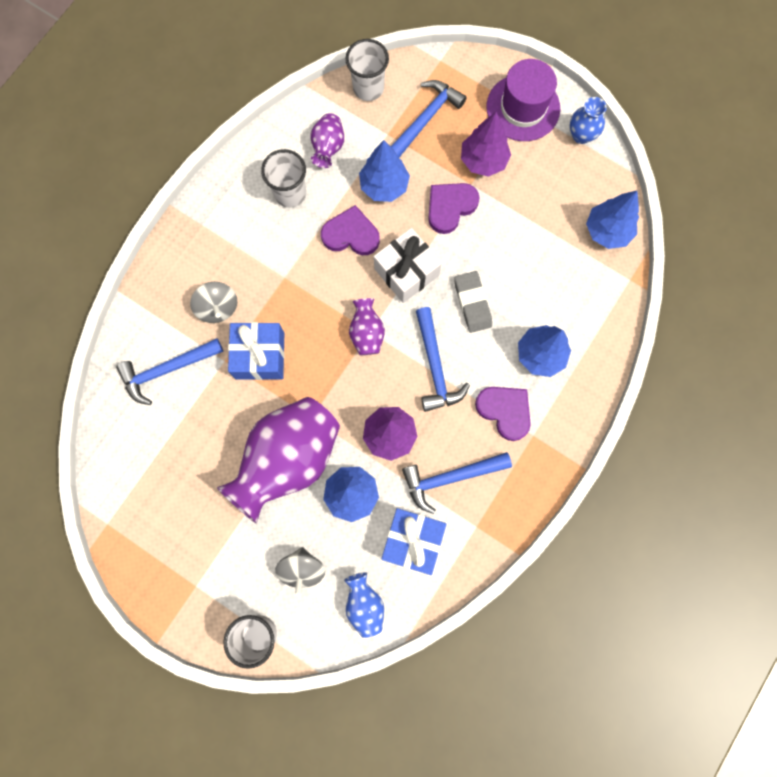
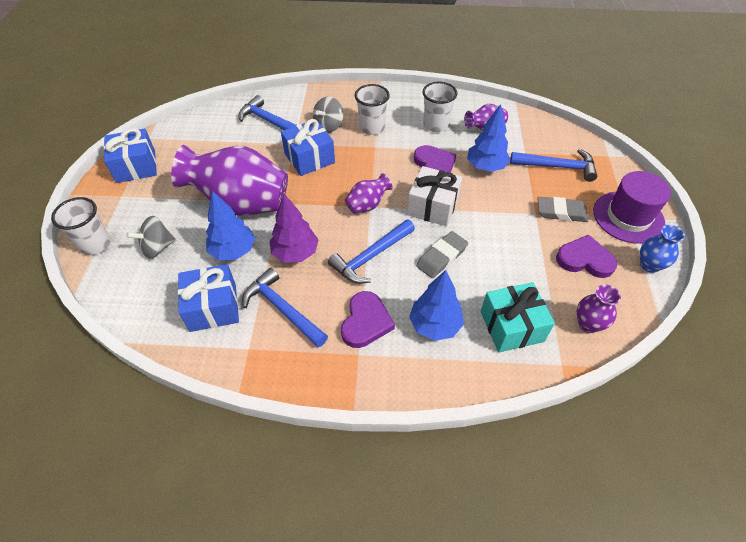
camera: 60 degrees right, 25 degrees down
(153, 554) = (136, 166): none -> blue gift
(364, 604) = (143, 299): blue vase -> none
(368, 88) = (546, 129): white cup -> white cup (372, 128)
(450, 207) = (505, 209): purple heart -> purple heart (585, 259)
(483, 161) = (561, 212): purple tree -> grey eraser
(576, 293) = (511, 326): none -> turquoise gift
(607, 231) = (588, 324): blue tree -> purple vase

